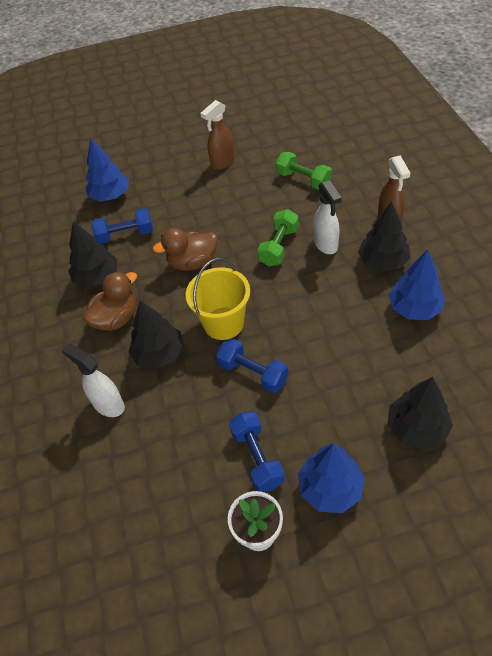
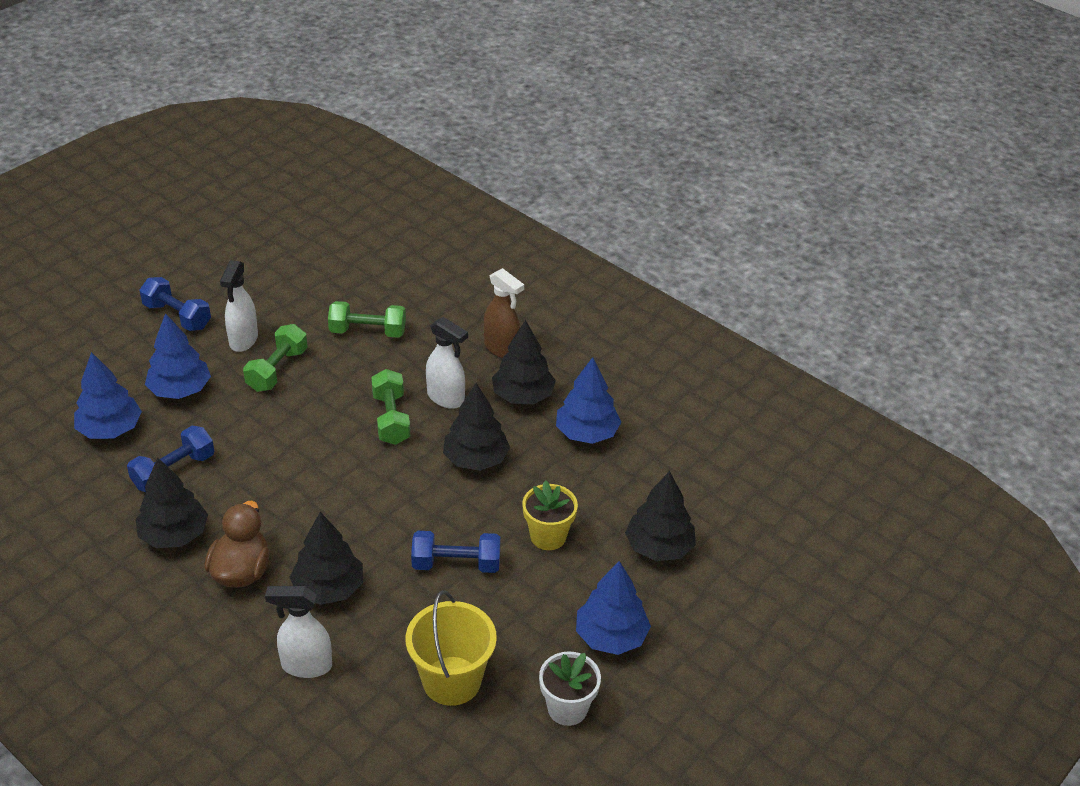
camera: 40 degrees left, 10 degrees down
(165, 183) = (180, 390): none -> blue tree
(192, 263) = (294, 473): brown duck -> none
(222, 162) = (243, 340): brown spray bottle -> white spray bottle
(223, 323) = (384, 526): yellow bucket -> yellow bucket (451, 681)
(229, 188) = (277, 370): none -> green dumbbell
(257, 458) = (518, 642): blue dumbbell -> blue dumbbell (177, 316)
(318, 298) = (476, 459): none -> black tree
(333, 380) = (548, 536): none -> yellow flower pot

